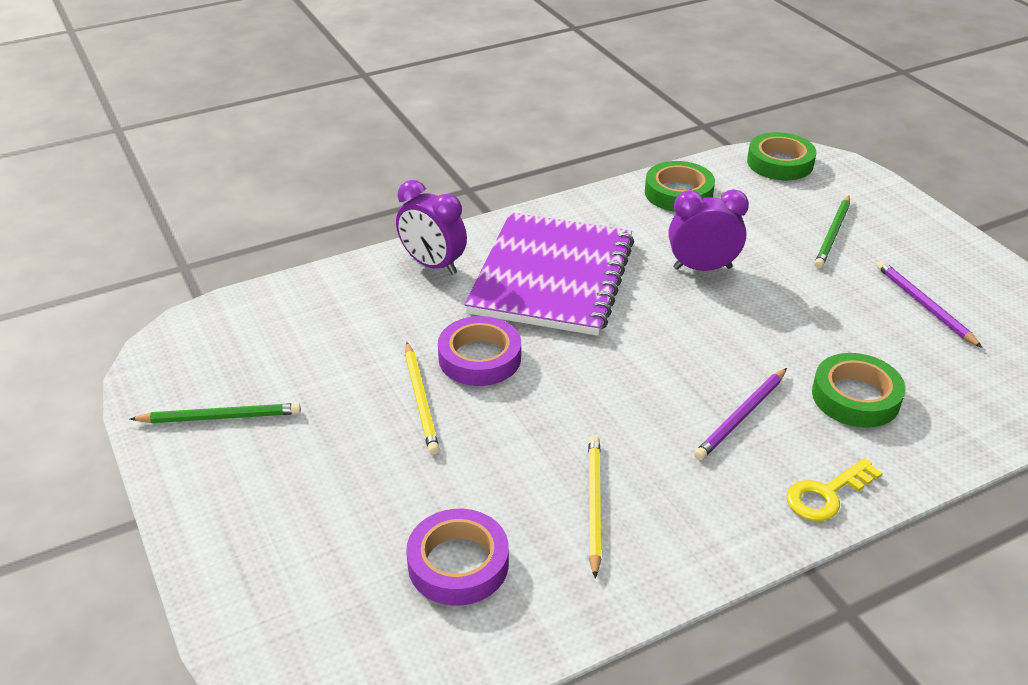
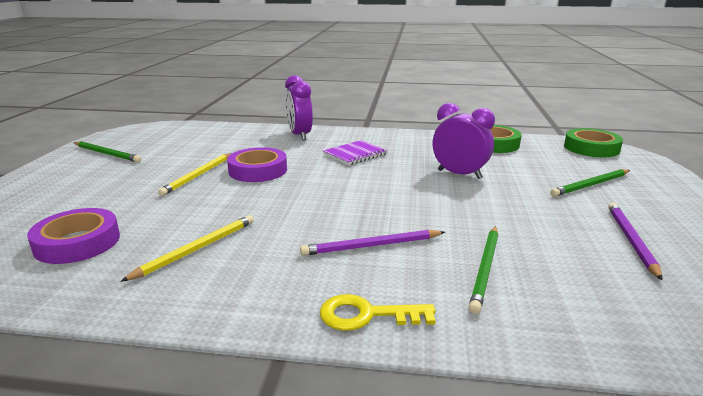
camera: 35 degrees right, 15 degrees down
(552, 277) = (355, 154): purple notebook -> purple notebook, size x0.44
(855, 397) = (485, 269): green tape -> green pencil

